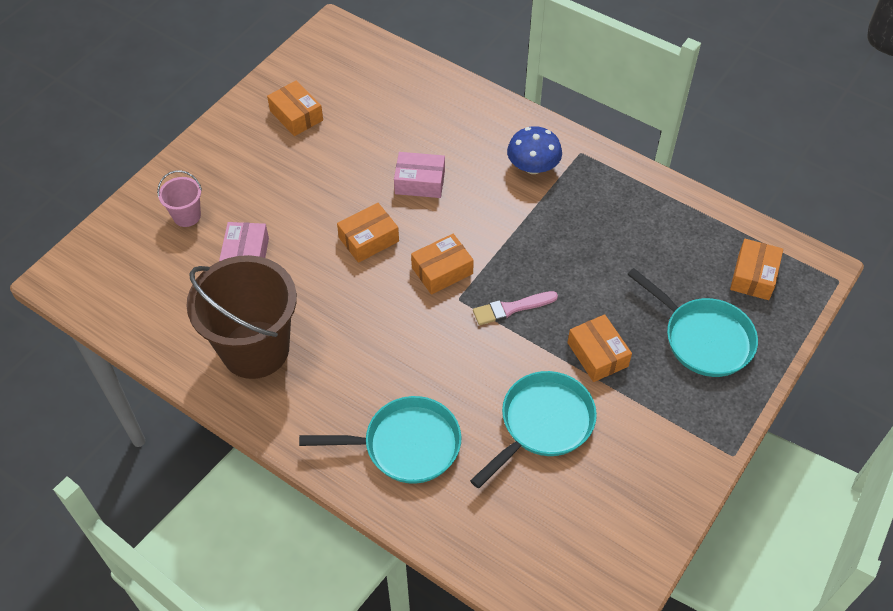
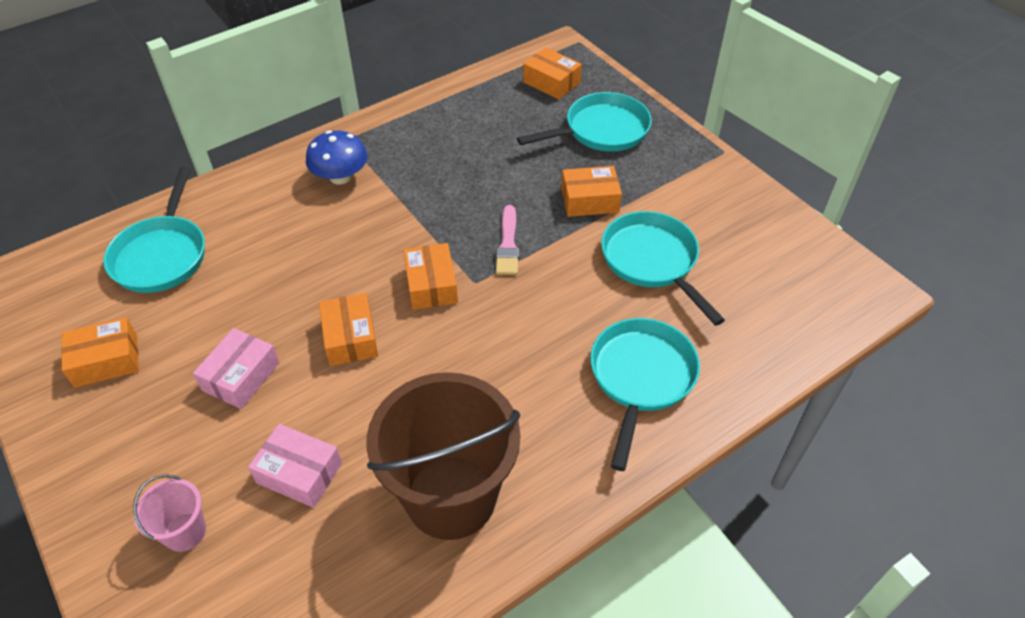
camera: 70 degrees left, 5 degrees down
(399, 98) = (162, 255): none -> turquoise pan
(420, 182) = (298, 270): pink box -> pink box (241, 376)

